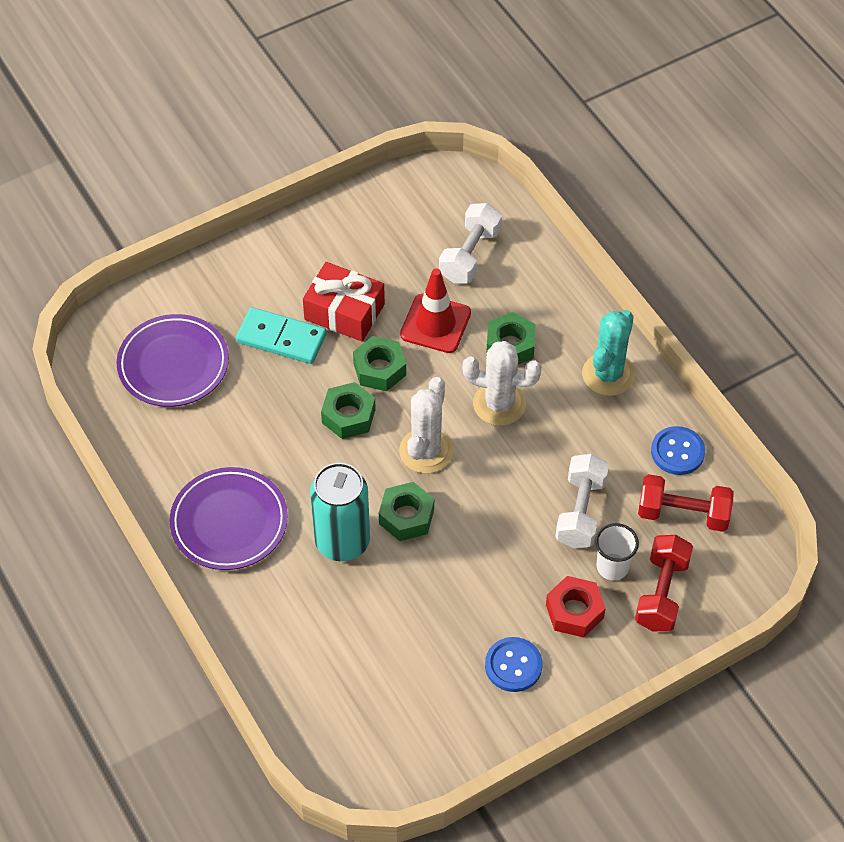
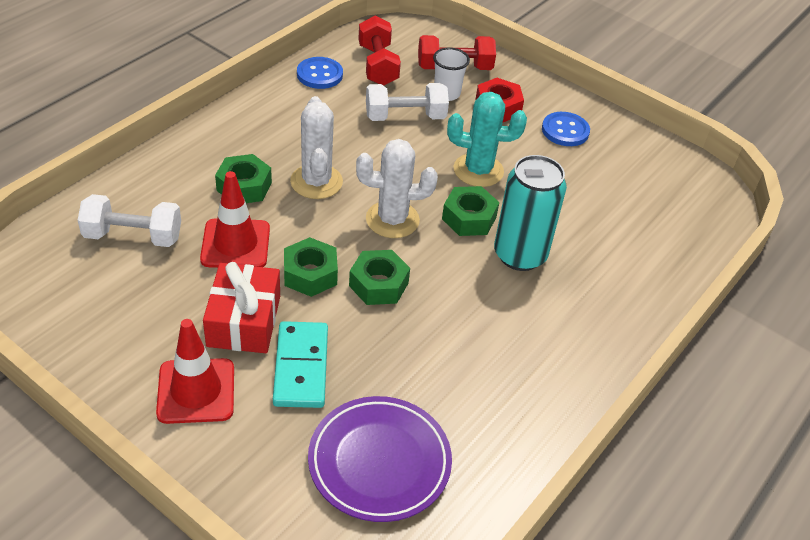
camera: 115 degrees left, 10 degrees down
(229, 522) = (550, 345): purple plate -> none
(286, 269) = (196, 391): none -> red traffic cone
(608, 374) = (254, 121): turquoise cactus -> turquoise cactus (478, 170)

